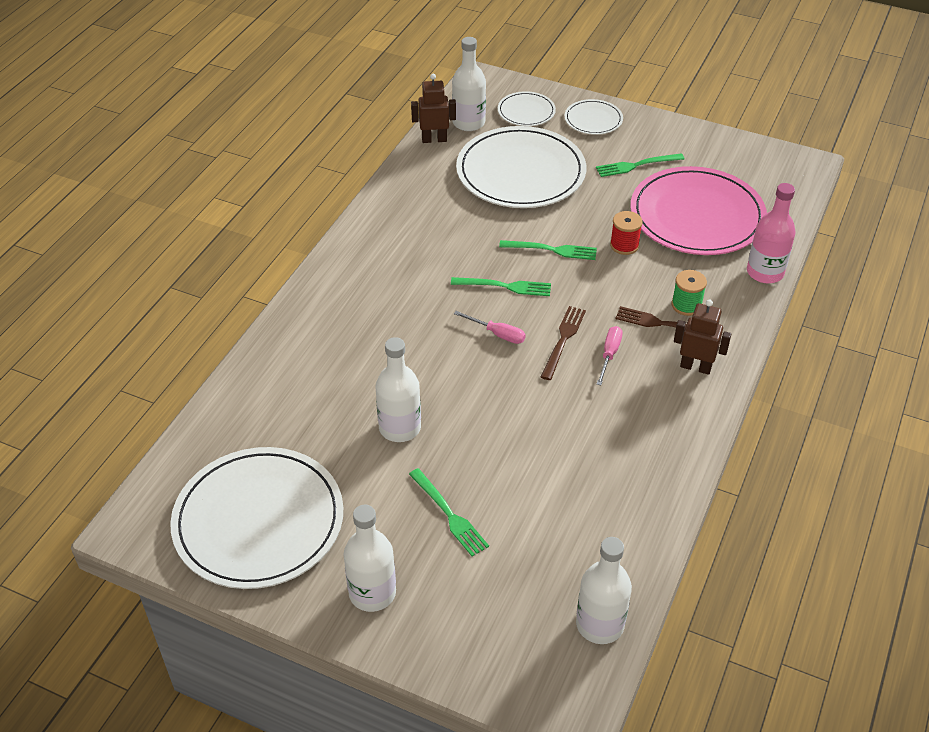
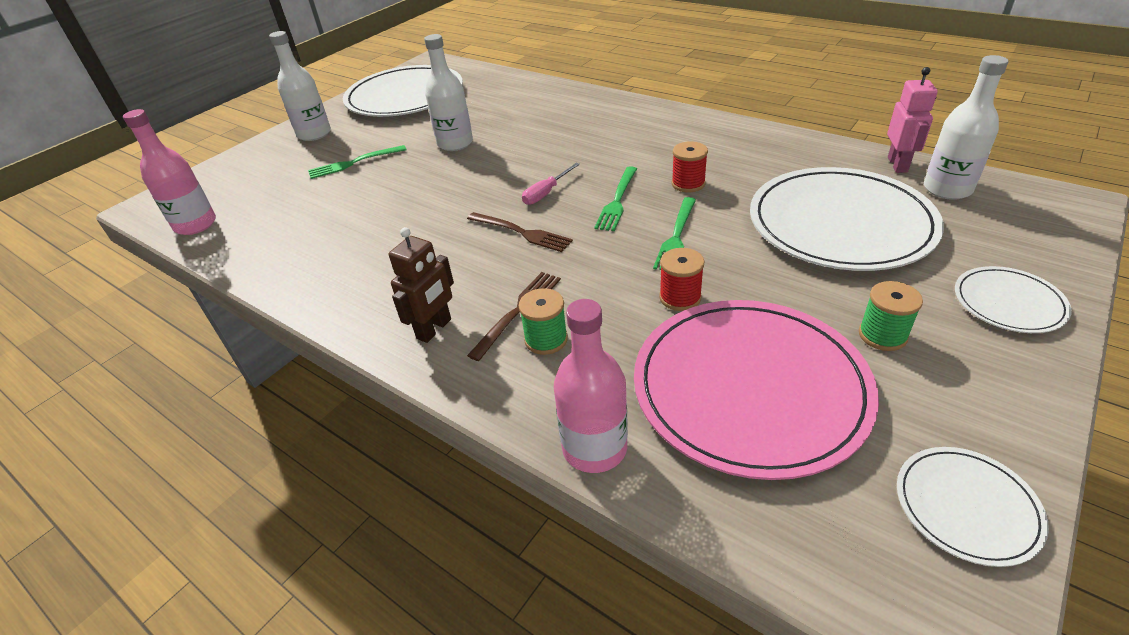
camera: 105 degrees right, 5 degrees down
(434, 139) = (898, 164): brown robot -> pink robot
(472, 246) = (688, 184): none -> red spool
(526, 111) = (1000, 237): white plate -> white plate (966, 507)
(599, 624) = (195, 225): white bottle -> pink bottle
(609, 354) = (486, 262): pink screwdriver -> none
(636, 165) = (882, 335): green fork -> green spool

